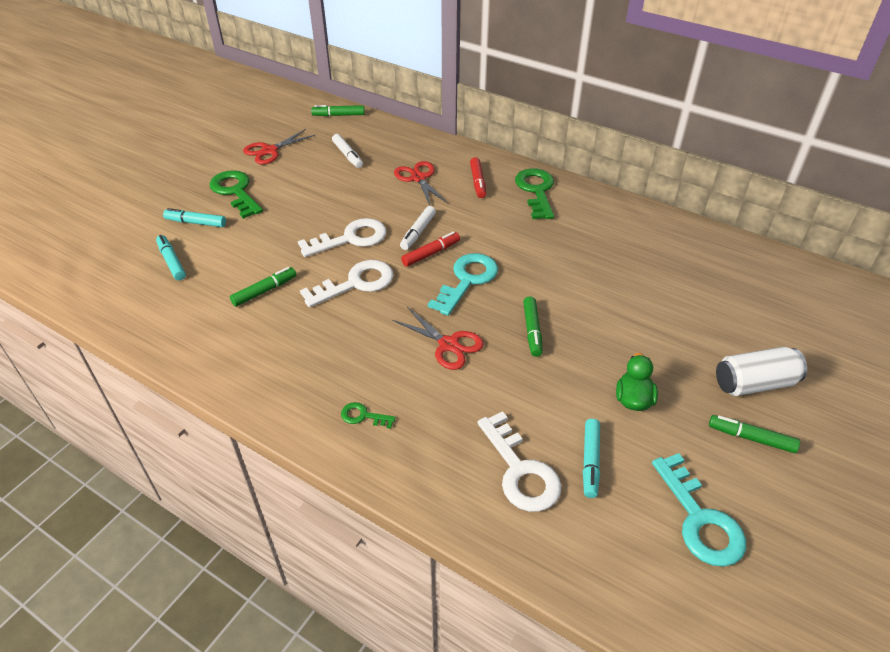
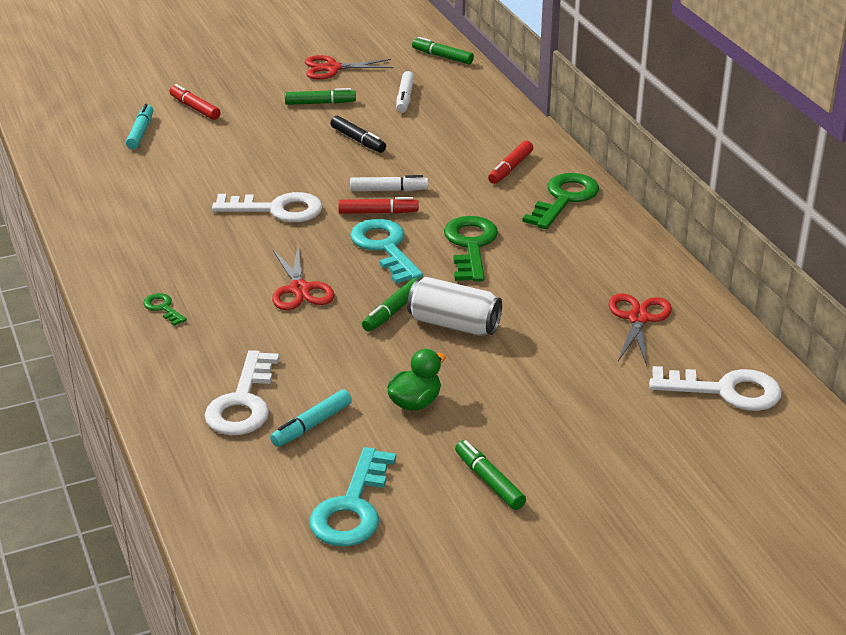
camera: 35 degrees right, 10 degrees down
(196, 223) = (195, 108): turquoise marker -> red marker
(235, 191) = (258, 94): green key -> green key (470, 245)
(264, 291) = (191, 184): green marker -> green marker (320, 103)
(351, 238) = (317, 172): white key -> white key (726, 391)
(352, 201) = (358, 140): none -> black marker
(418, 178) = (451, 143): red scissors -> red scissors (638, 318)
(418, 232) = (388, 190): white marker -> white marker turned 150 degrees counterclockwise
(467, 280) = (384, 247): turquoise key -> turquoise key turned 90 degrees counterclockwise
(754, 383) = (558, 446): white can -> white can (454, 324)

